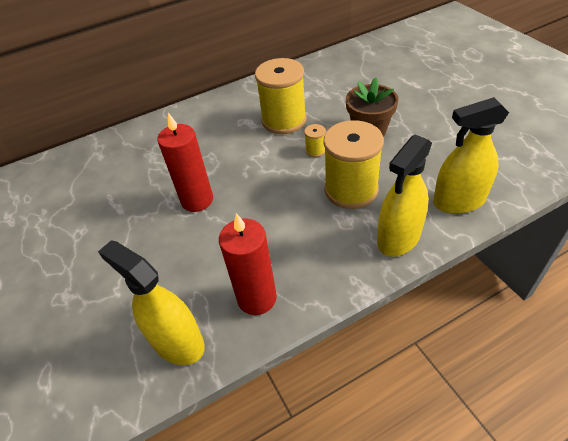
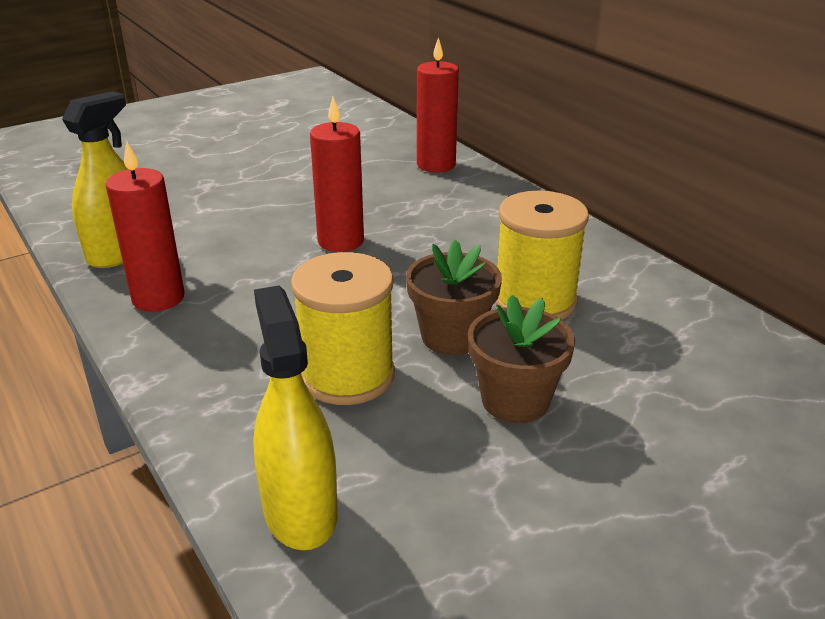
camera: 80 degrees right, 15 degrees down
(98, 155) = (436, 165): none -> red candle
(315, 150) = (451, 337): yellow spool -> brown flower pot
(398, 238) = (226, 425): yellow spray bottle -> none

